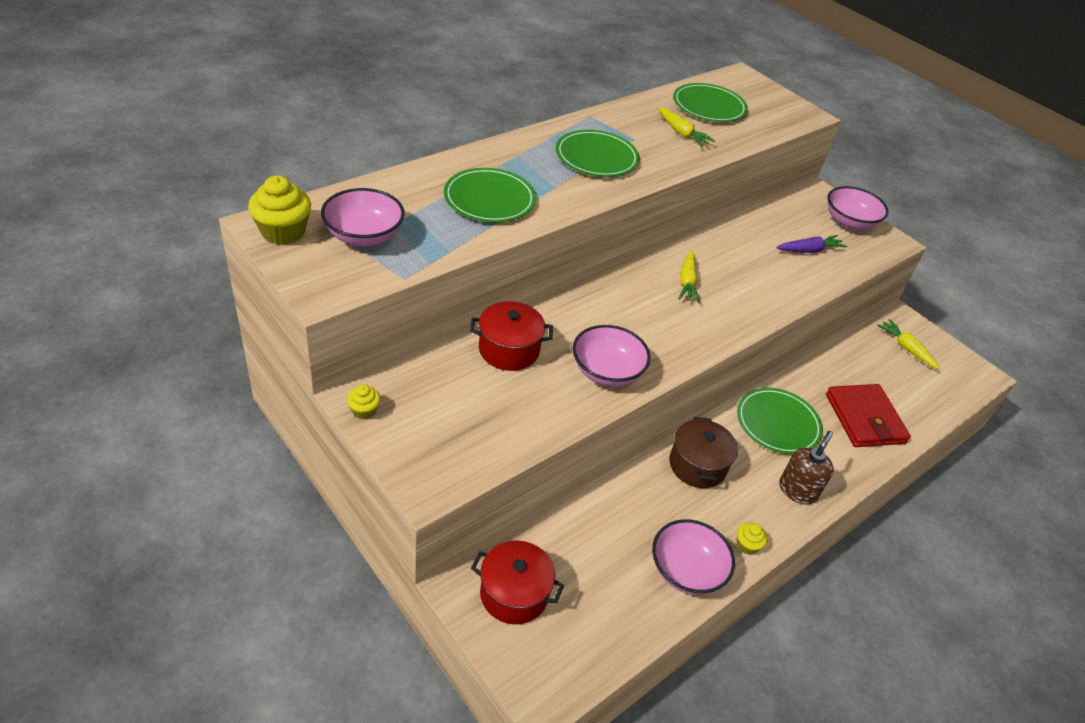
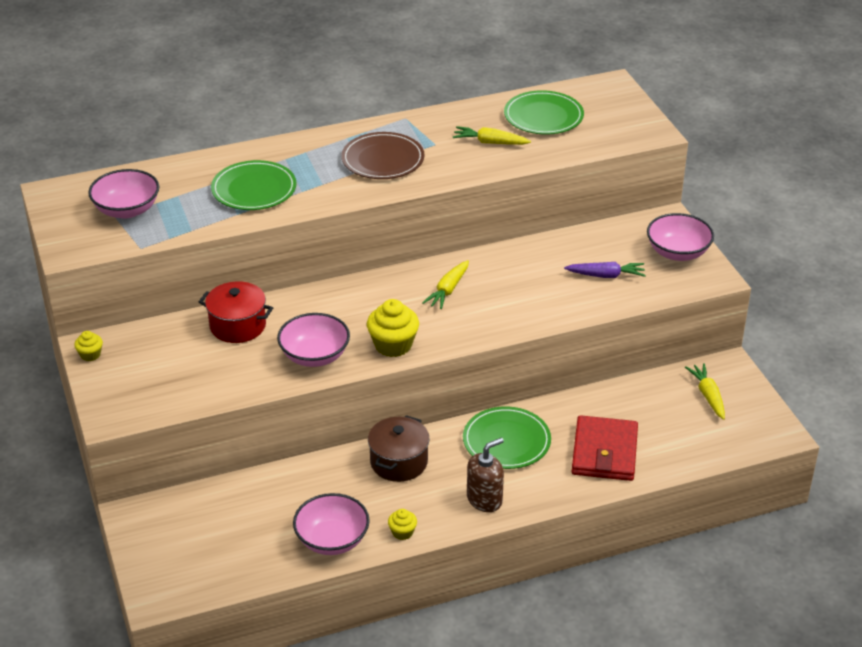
camera: 25 degrees right, 5 degrees down
(283, 232) = (64, 200): yellow cupcake -> yellow cupcake (393, 345)
(514, 594) = (173, 526): red pot -> none
(596, 157) = (383, 159): green plate -> brown plate
(681, 133) = (490, 142): yellow carrot -> yellow carrot turned 120 degrees clockwise

